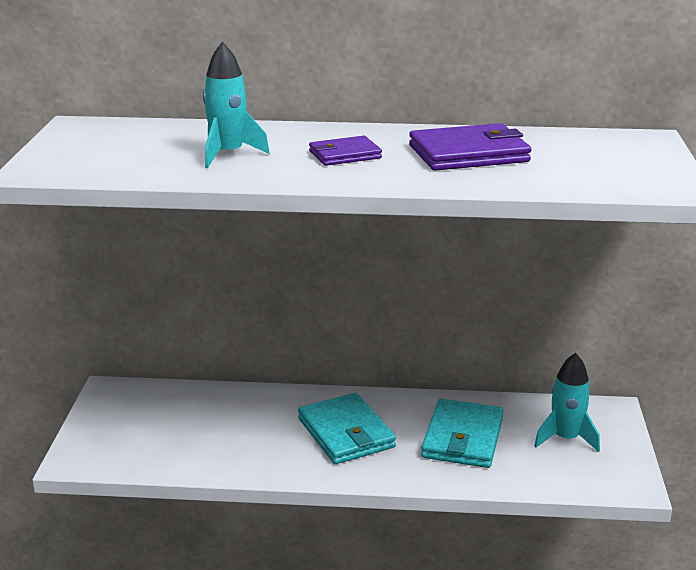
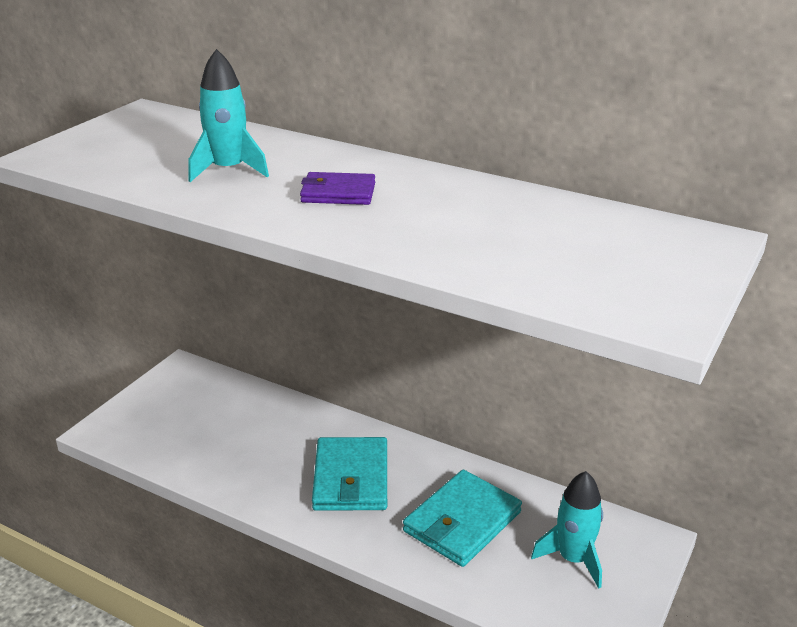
camera: 25 degrees right, 5 degrees up
(469, 154) = (470, 218): purple wallet -> none

